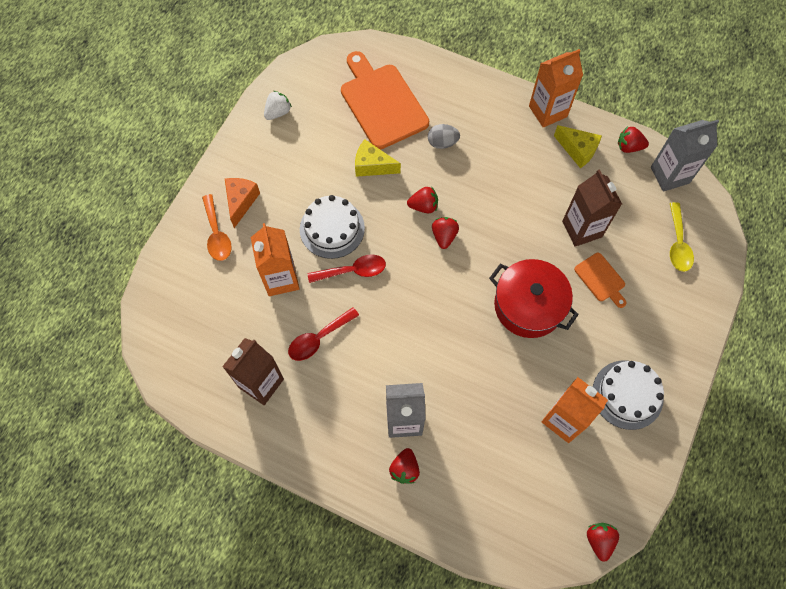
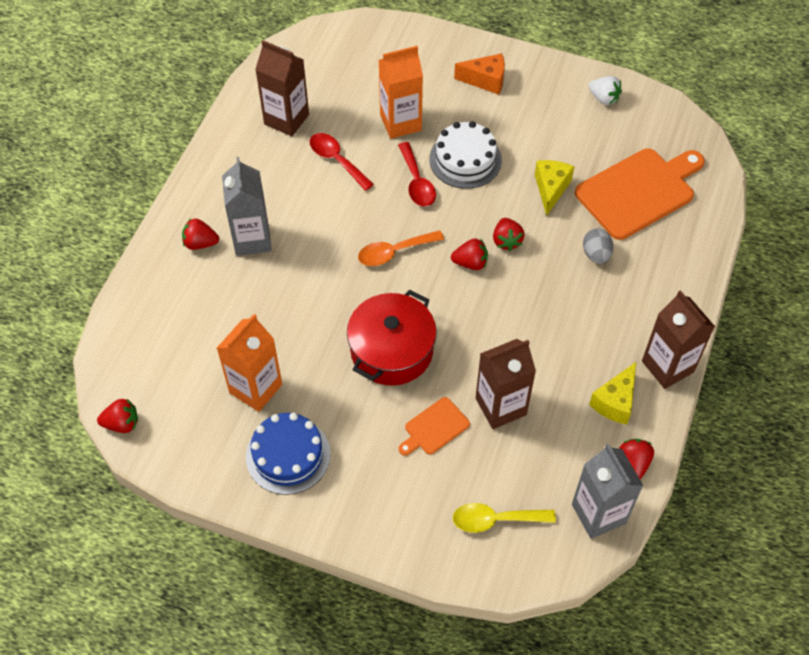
camera: 85 degrees right, 10 degrees down
(217, 234) = (445, 66): orange spoon -> orange spoon (394, 252)
(548, 111) = (667, 366): orange carton -> brown carton
(627, 394) = (288, 455): white cake -> blue cake

